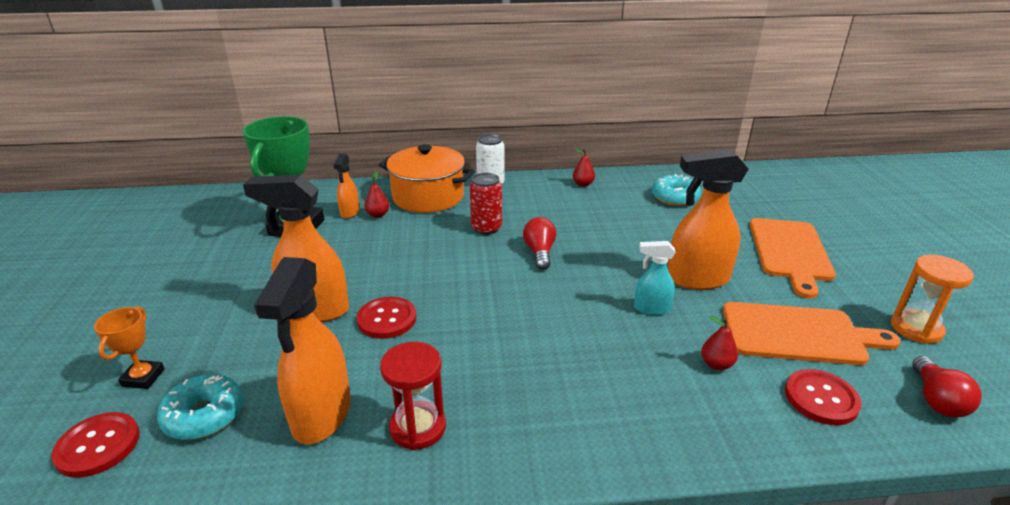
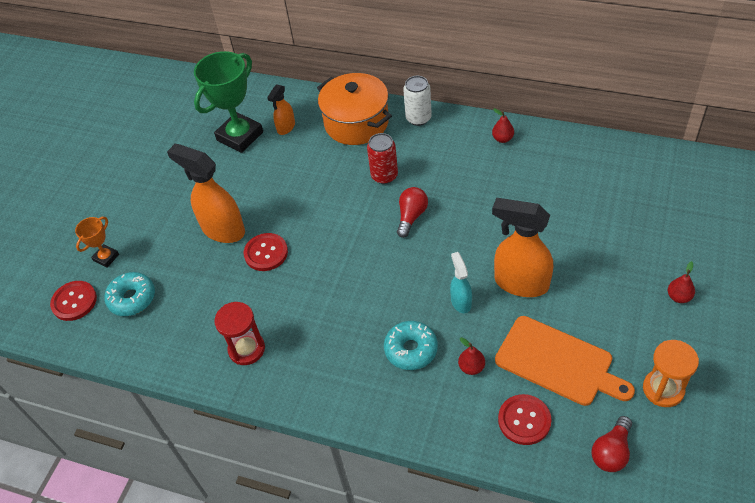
camera: 30 degrees right, 20 degrees up
(321, 415) = (195, 321): orange spray bottle -> none
(378, 215) = (306, 136): red pear -> red pear (678, 297)
(651, 308) = (461, 301): turquoise spray bottle -> turquoise spray bottle turned 45 degrees clockwise
(674, 197) = (577, 179): turquoise donut -> turquoise donut (411, 349)
(790, 252) = (630, 277): orange cutting board -> none

